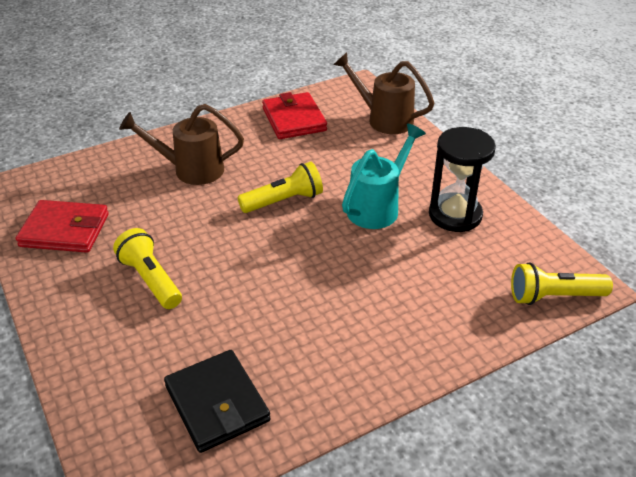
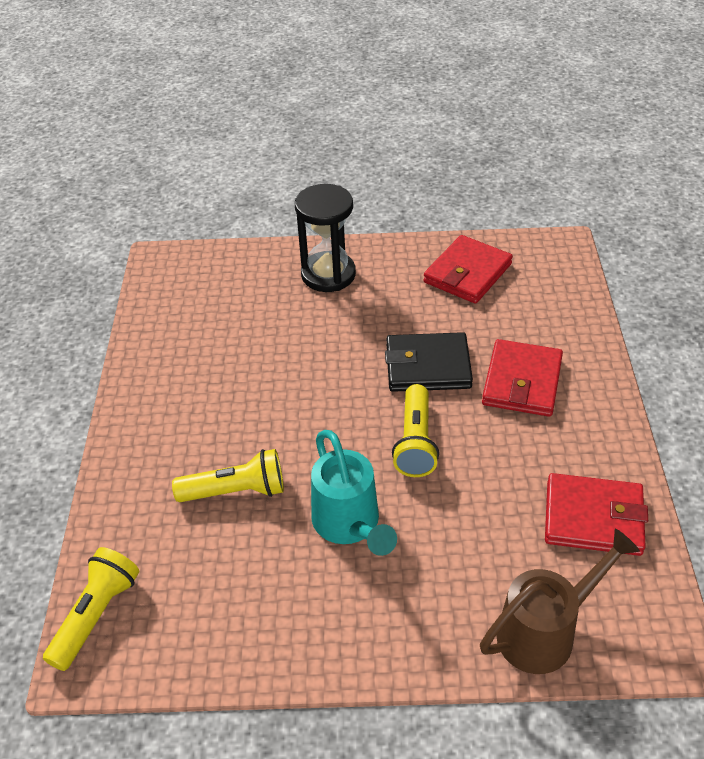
camera: 120 degrees right, 5 degrees up
(151, 280) = (359, 312): yellow flashlight -> yellow flashlight (236, 491)
(191, 170) = (522, 382): brown watering can -> red wallet
(217, 403) = (194, 317): black wallet -> black wallet (428, 366)
(455, 215) = (284, 598): black hourglass -> black hourglass (328, 274)

